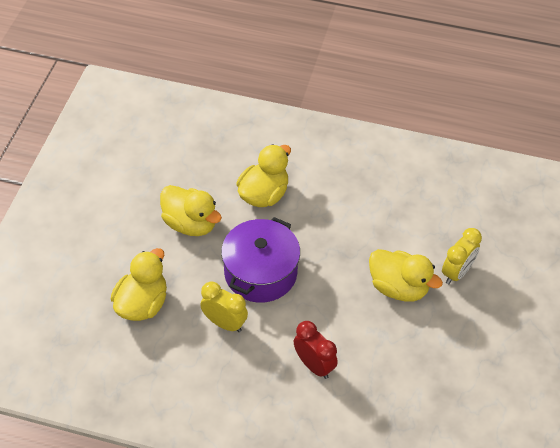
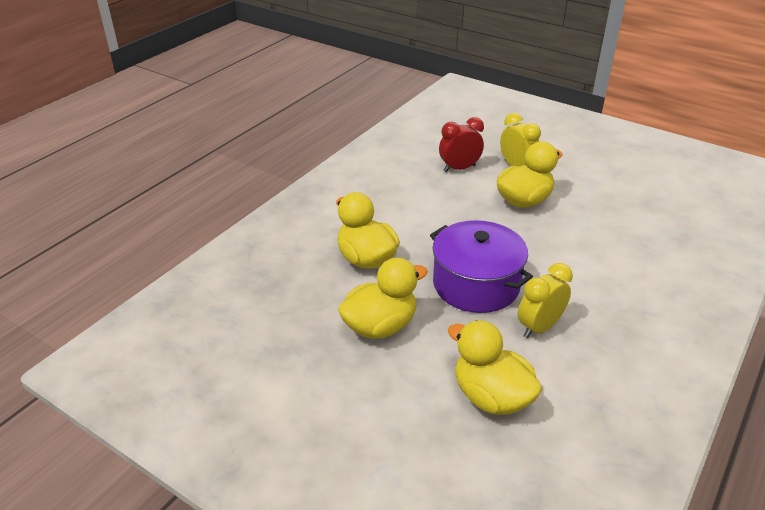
camera: 70 degrees left, 15 degrees down
(314, 365) = (607, 273): red clock -> red clock (459, 168)

